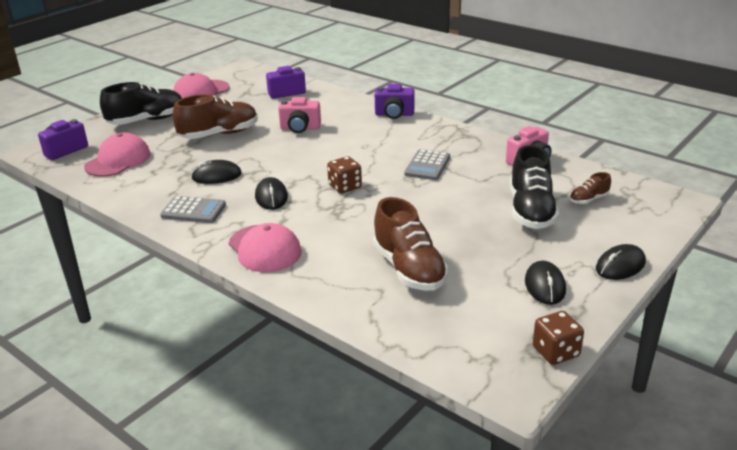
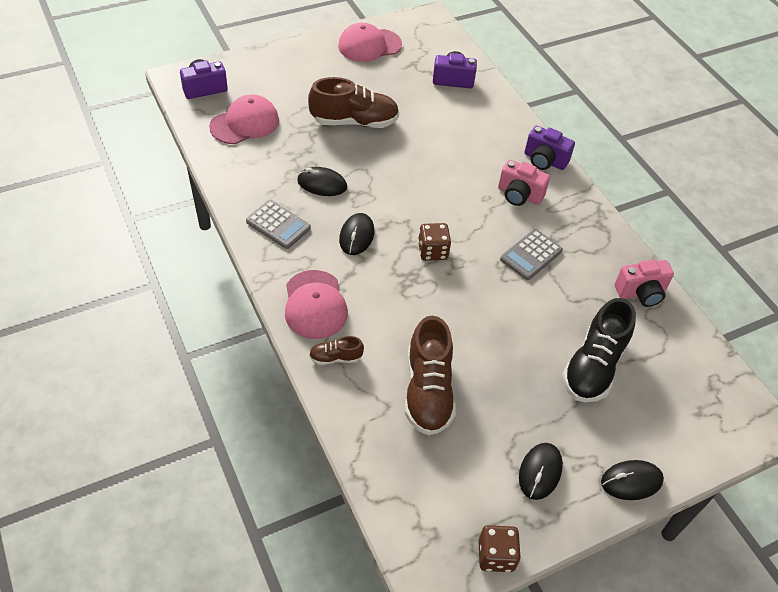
camera: 20 degrees right, 20 degrees up
(147, 120) = (297, 72): black shoe -> none
(300, 128) = (437, 144): pink camera -> pink camera (519, 195)
(588, 199) = (664, 377): brown shoe -> brown shoe (335, 358)

